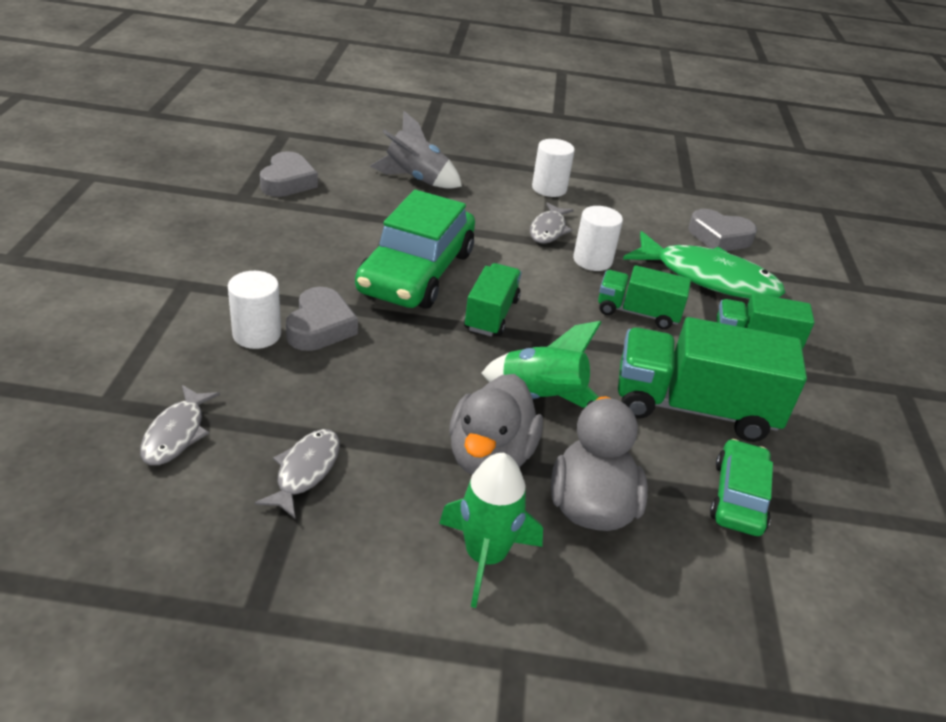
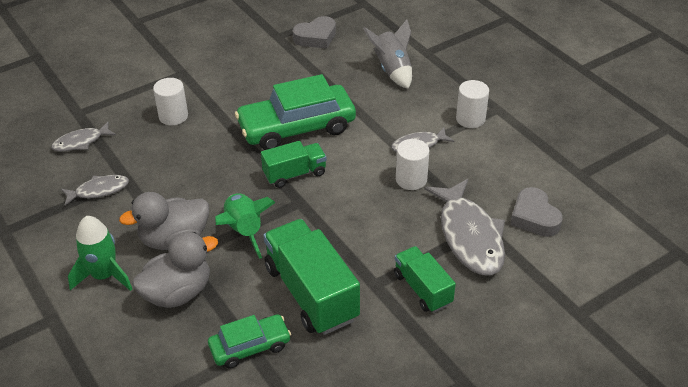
camera: 55 degrees right, 5 degrees up
(320, 327) = (204, 129): grey heart -> none
(637, 313) = (379, 225): green truck -> none
(708, 278) = (469, 236): green fish -> grey fish

